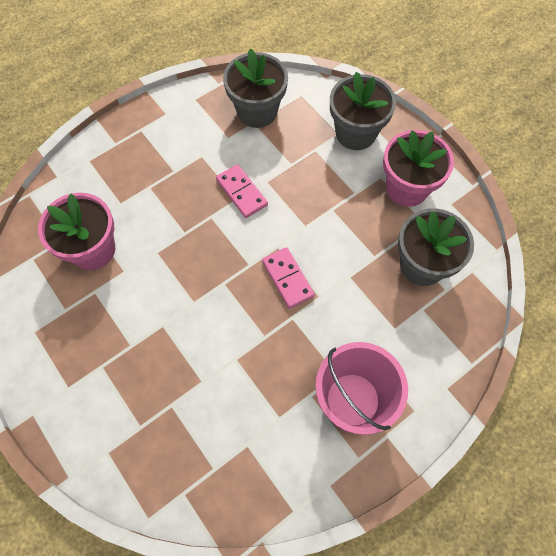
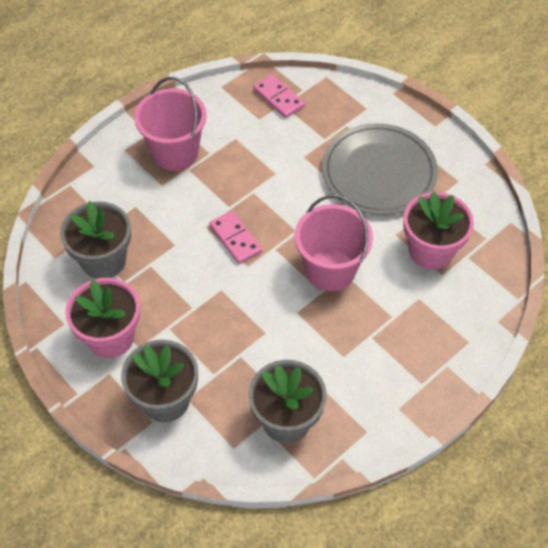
camera: 175 degrees right, 10 degrees down
(119, 350) = (379, 172): none -> grey plate
(197, 237) = (330, 270): none -> pink bucket
(242, 192) = (291, 318): pink domino -> pink domino (278, 98)

